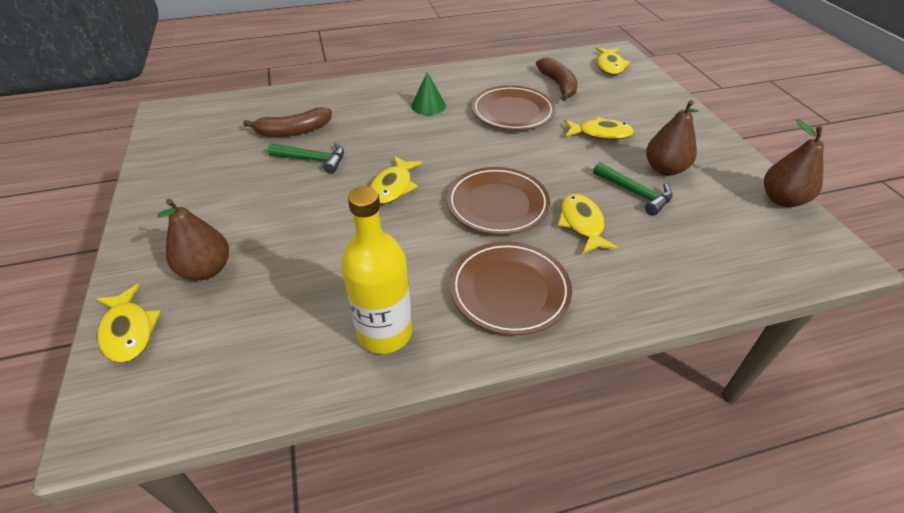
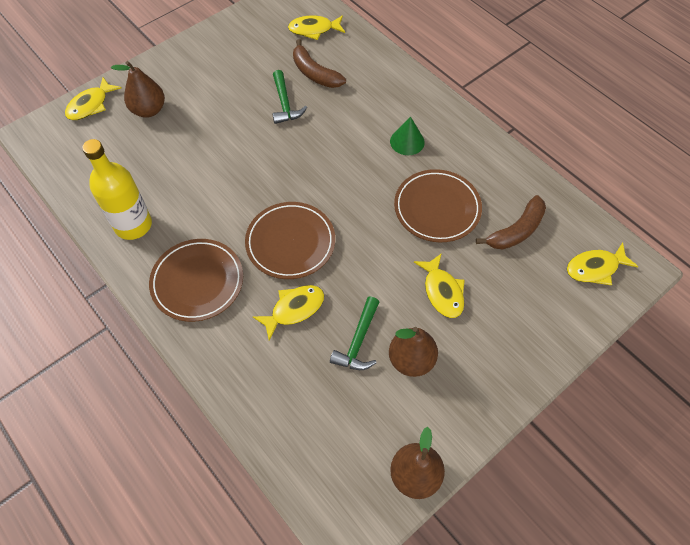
camera: 65 degrees right, 15 degrees up
(393, 187) = (278, 167): yellow fish -> yellow fish (314, 30)

